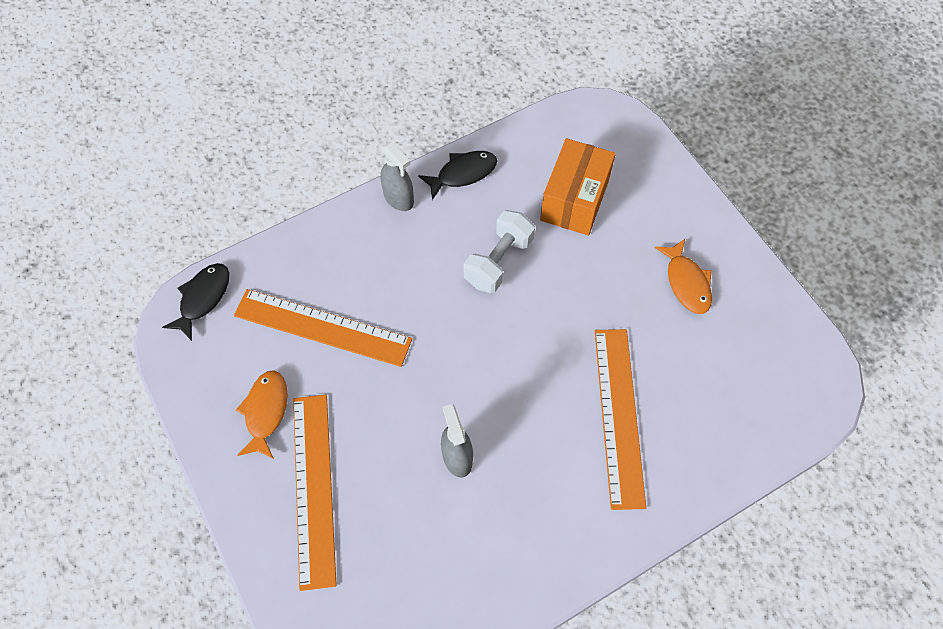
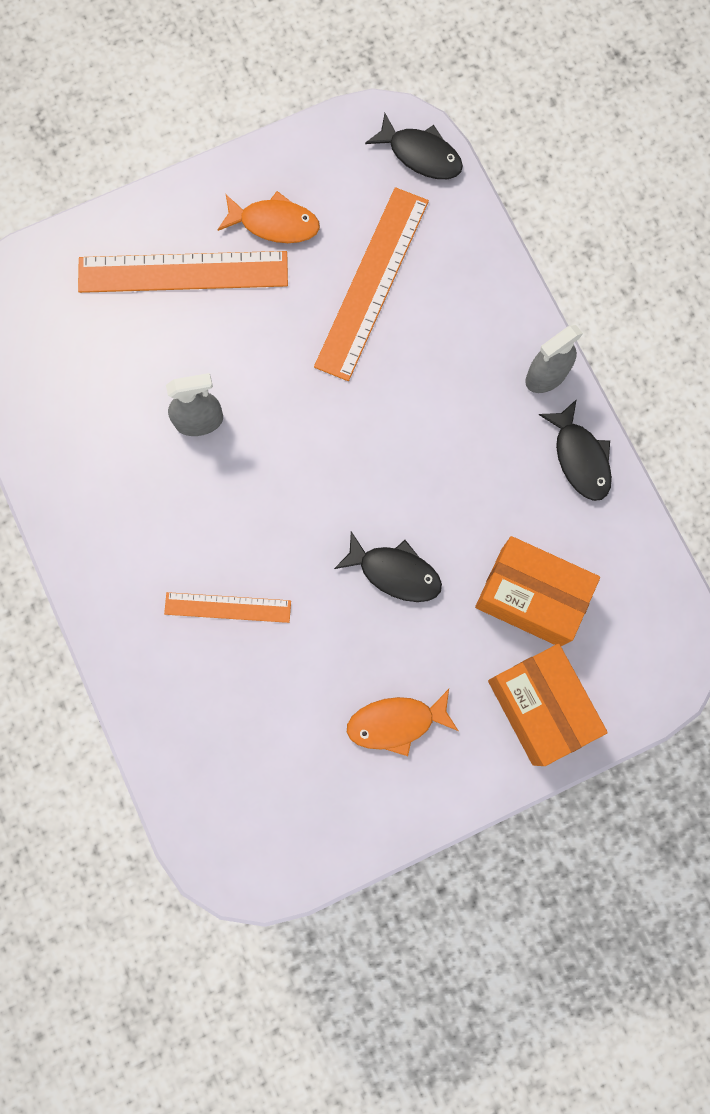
camera: 95 degrees right, 15 degrees up
(498, 261) = (445, 490): white dumbbell -> none
(569, 292) = (395, 572): none -> black fish
(619, 415) = (227, 607): orange ruler -> orange ruler, size x0.57
(654, 190) = (540, 707): none -> orange box

